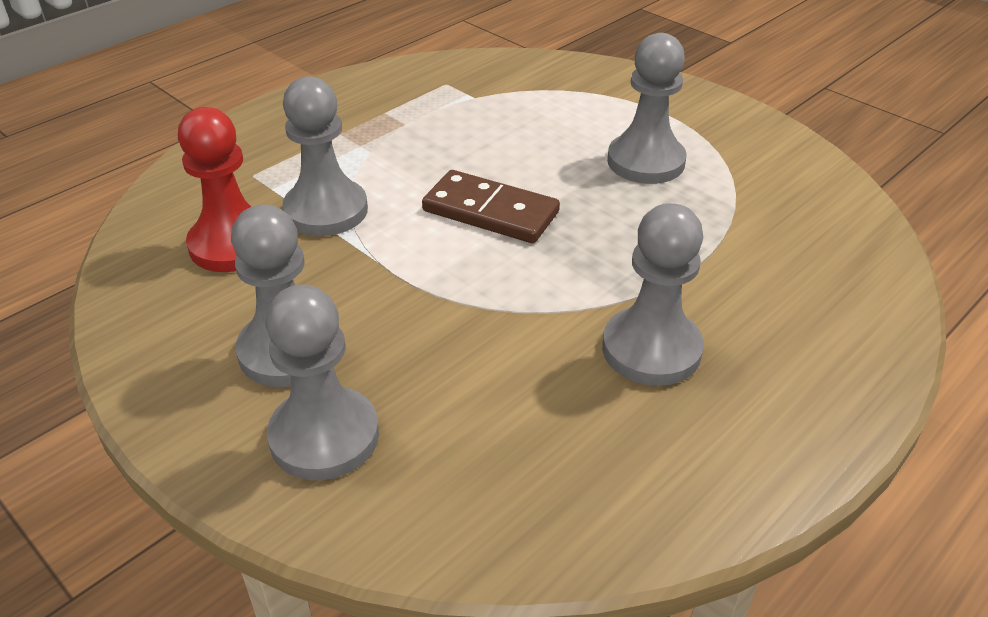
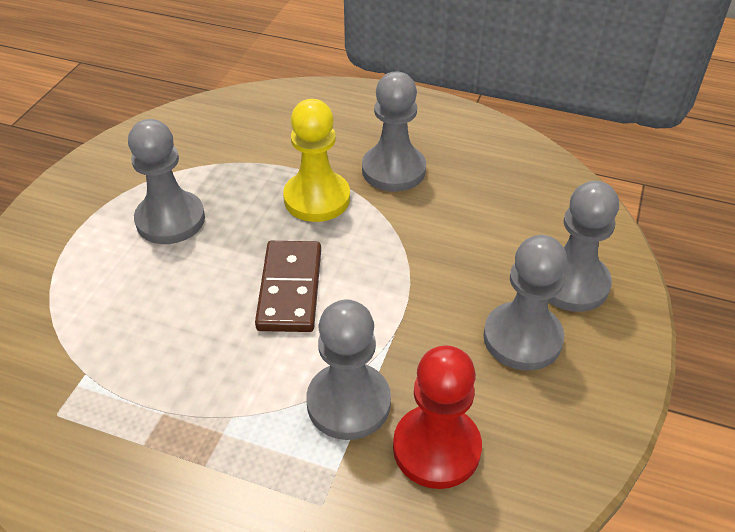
camera: 115 degrees left, 5 degrees up
(626, 265) = (317, 199): none -> yellow pawn

